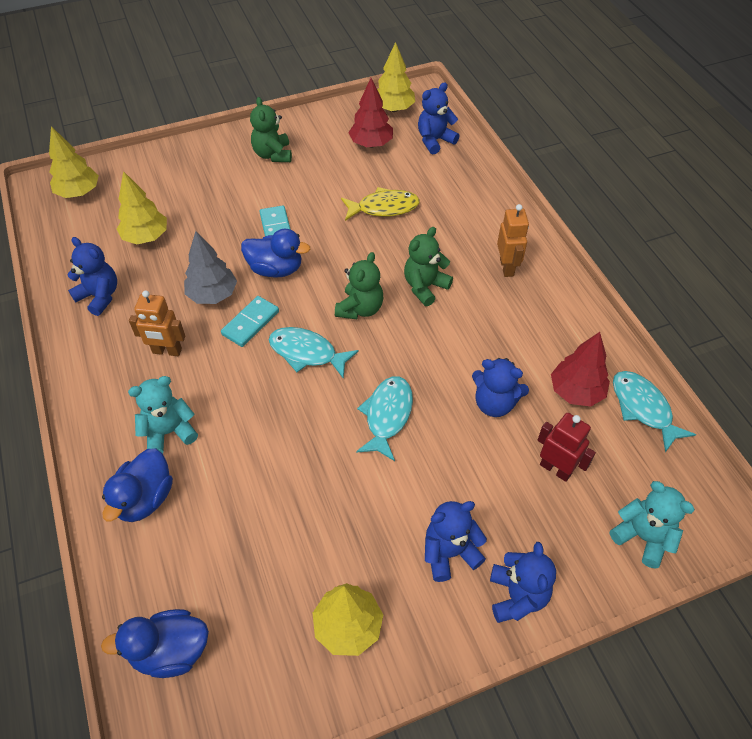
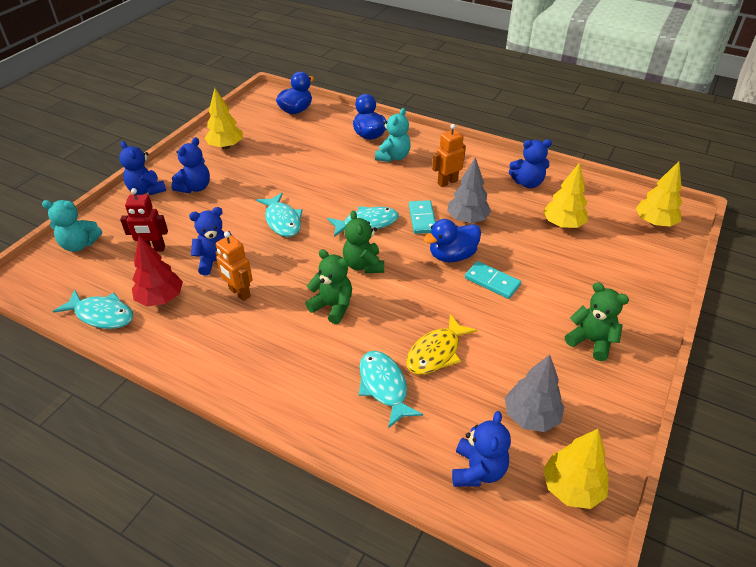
camera: 140 degrees right, 10 degrees down
(371, 144) = (531, 416): red tree -> grey tree
(425, 287) = (332, 306): green teddy bear -> green teddy bear turned 60 degrees counterclockwise
(444, 209) = (384, 386): none -> turquoise fish
(507, 267) = (279, 363): orange robot -> orange robot (239, 293)

